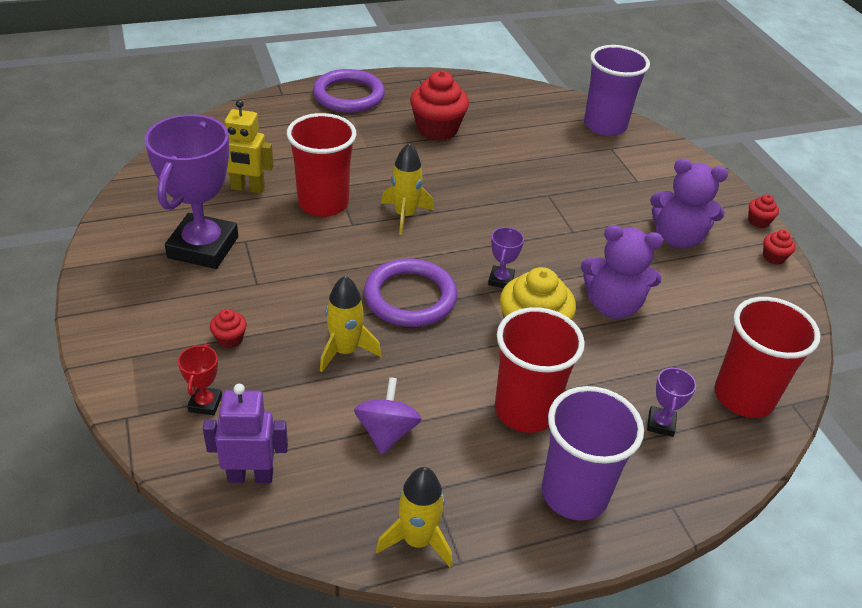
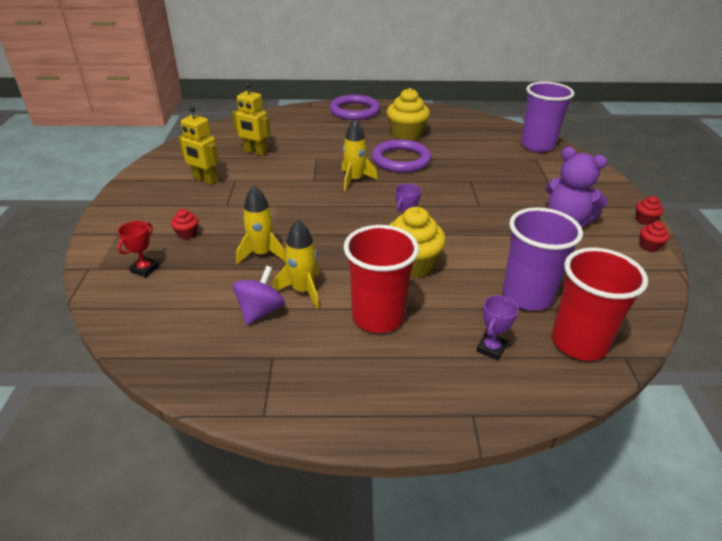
camera: 20 degrees right, 5 degrees down
(203, 247) = (205, 180): purple trophy -> yellow robot
(250, 476) = (144, 320): purple robot -> none
(323, 203) = (301, 166): red cup -> none
(410, 297) = (329, 228): purple ring -> purple ring (401, 160)
(417, 540) = (239, 391): yellow rocket -> yellow rocket (303, 290)
(437, 129) = (406, 134): red cupcake -> yellow cupcake
(574, 493) = (388, 385): purple cup -> purple cup (527, 296)
(612, 306) = (488, 258): purple teddy bear -> none

